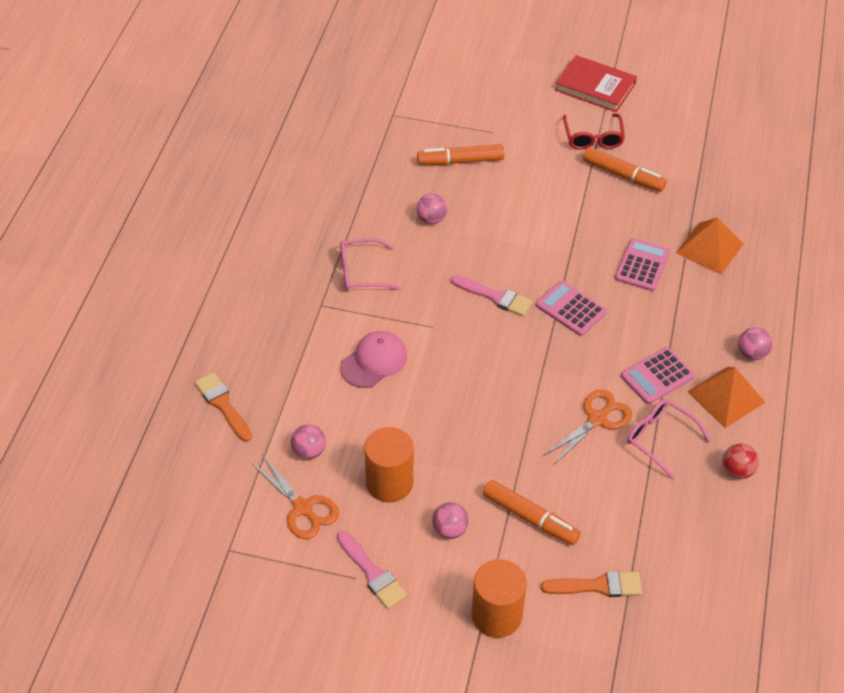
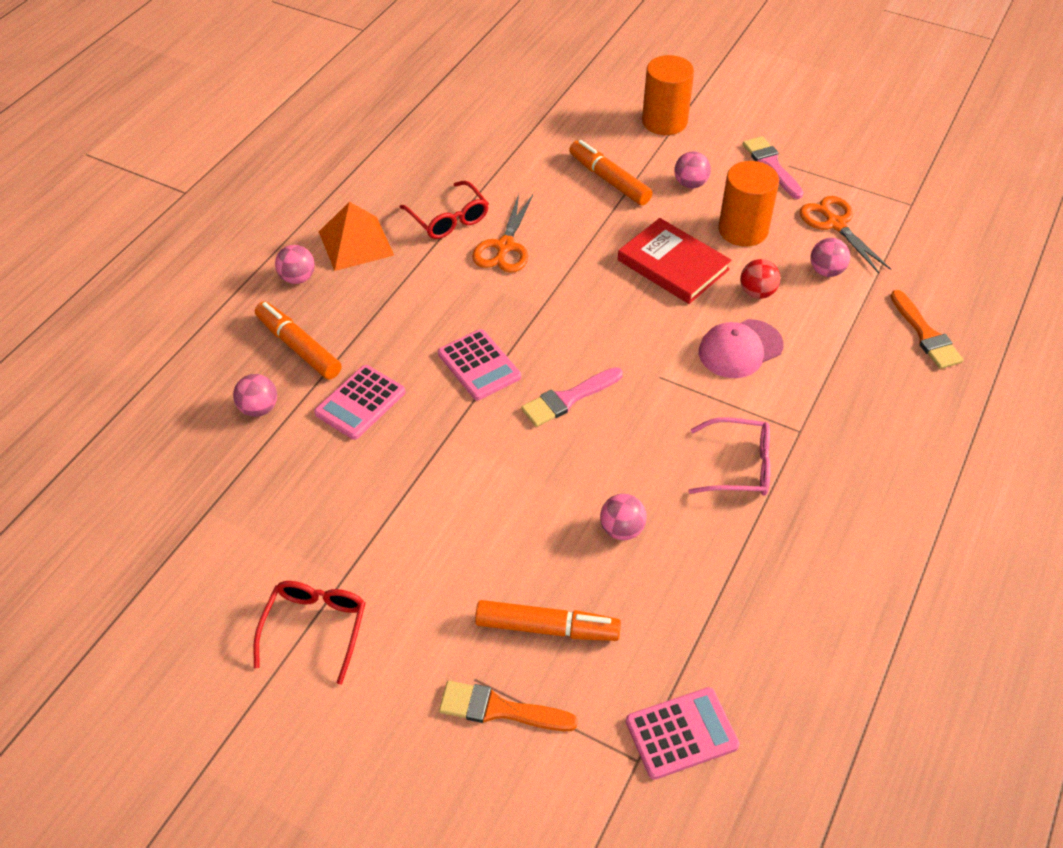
camera: 165 degrees left, 0 degrees up
(495, 297) = (568, 398): pink brush -> pink brush turned 75 degrees counterclockwise
(595, 87) = (251, 744): red book -> red book (673, 265)
(597, 419) = (504, 247): orange scissors -> orange scissors turned 45 degrees counterclockwise
(597, 586) = (567, 125): orange brush -> orange brush (500, 709)
(623, 175) = (307, 546): orange marker -> orange marker (298, 347)
(657, 376) = (417, 275): pink calculator -> pink calculator (681, 733)
(660, 439) = (448, 219): pink glasses -> red glasses
(709, 248) = (259, 408): orange pyramid -> pink ball
(737, 471) = (389, 181): red ball -> red ball (757, 292)

